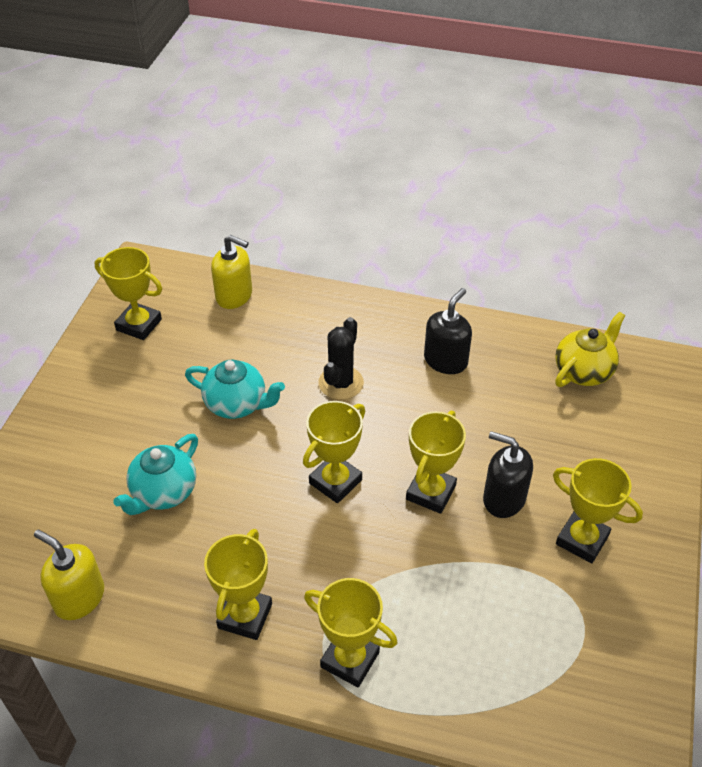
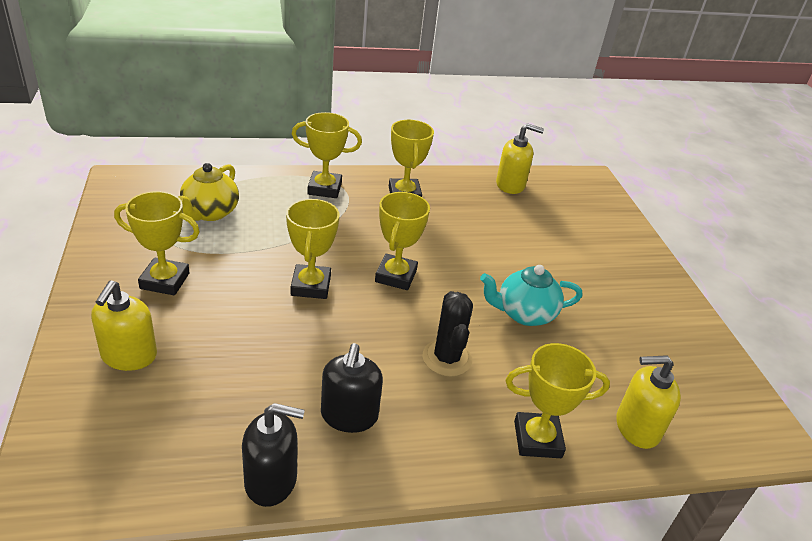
camera: 150 degrees right, 10 degrees down
(139, 325) = (686, 363): yellow trophy -> yellow trophy (537, 439)
(163, 493) = (517, 242): turquoise teapot -> none
(503, 498) = (243, 295): black soap dispenser -> black soap dispenser (271, 480)
(584, 371) = (169, 452): yellow teapot -> yellow teapot (210, 213)
(616, 458) = (129, 356): none -> yellow soap dispenser

